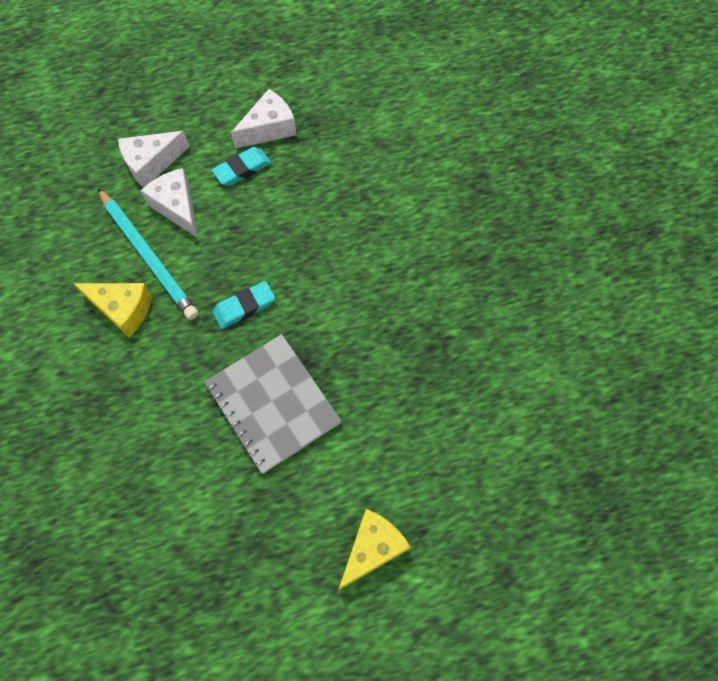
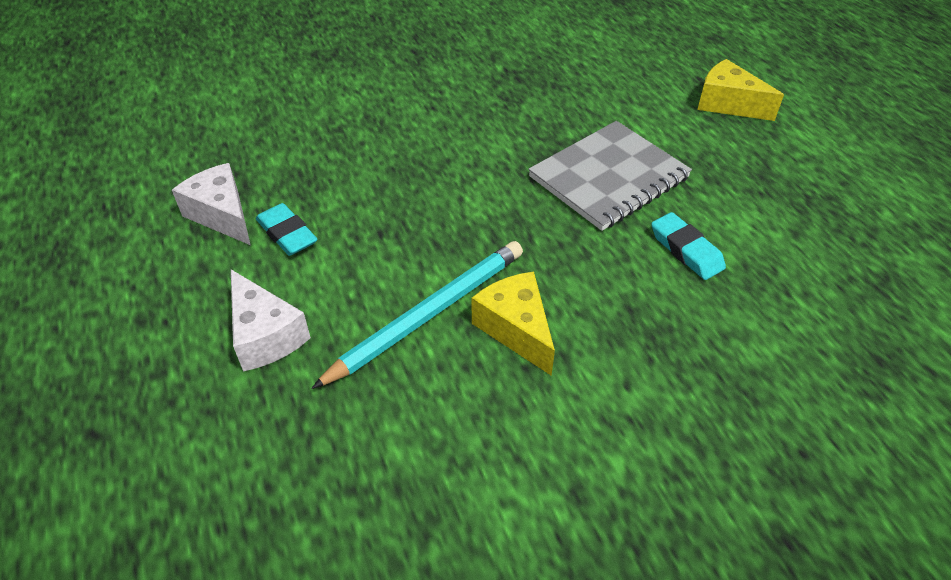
camera: 95 degrees left, 20 degrees down
(123, 309) = (516, 329): yellow cheese -> yellow cheese turned 45 degrees counterclockwise
(177, 207) = (346, 294): white cheese -> none
(244, 307) = (494, 211): turquoise eraser -> turquoise eraser (686, 250)

